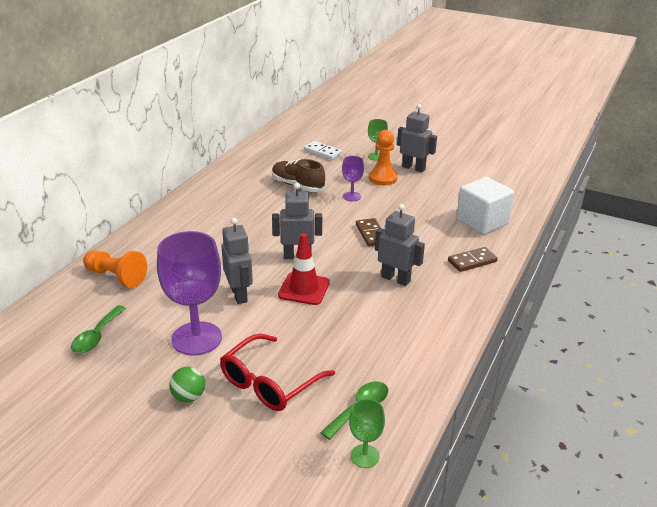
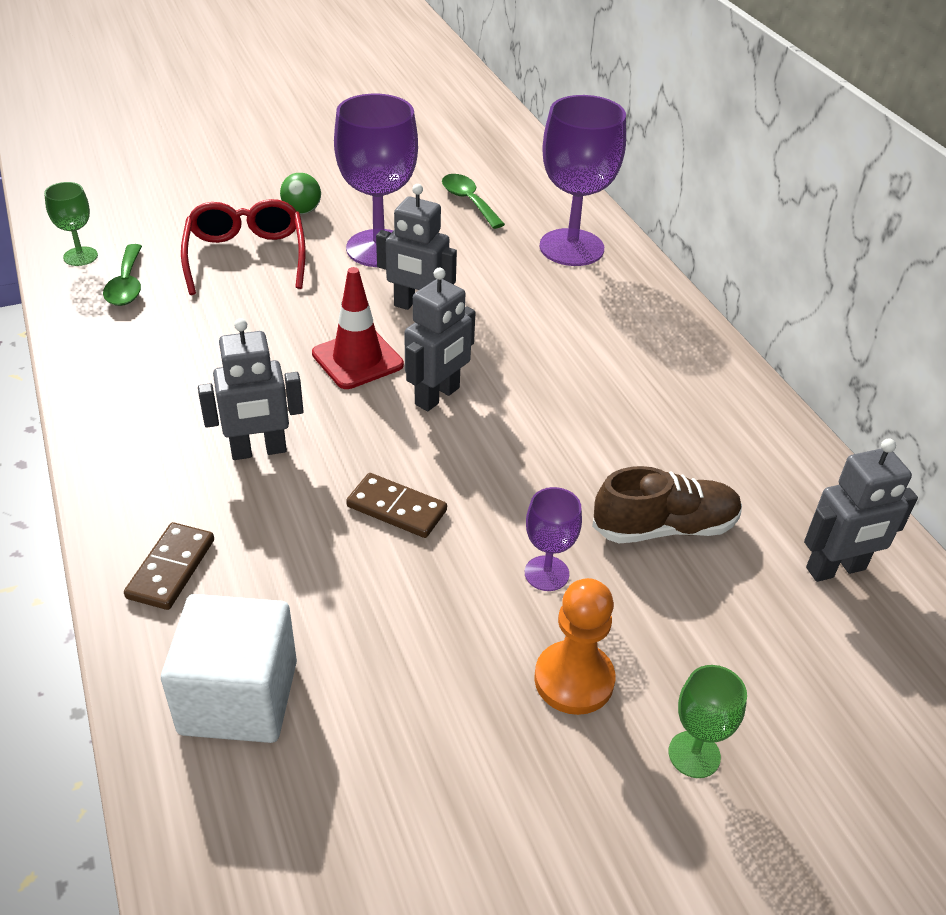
camera: 130 degrees right, 10 degrees up
(116, 277) = (571, 248): orange pawn -> purple goblet
(323, 152) = (798, 668): white domino -> none
(413, 168) = (568, 782): grey robot -> grey robot (836, 569)

